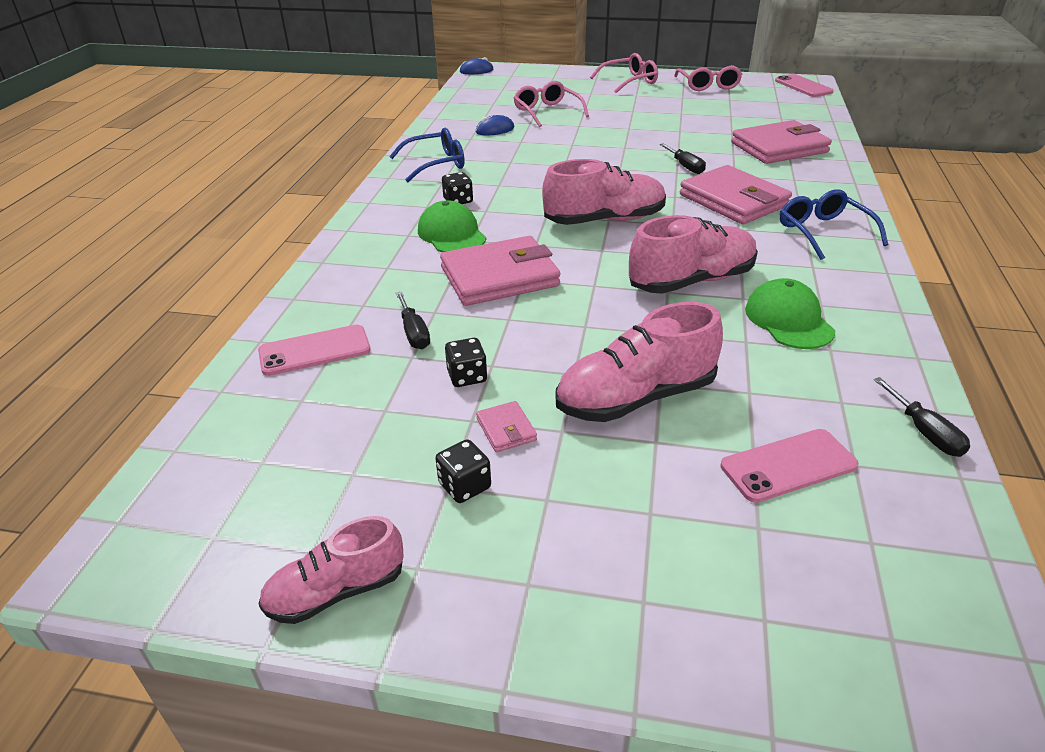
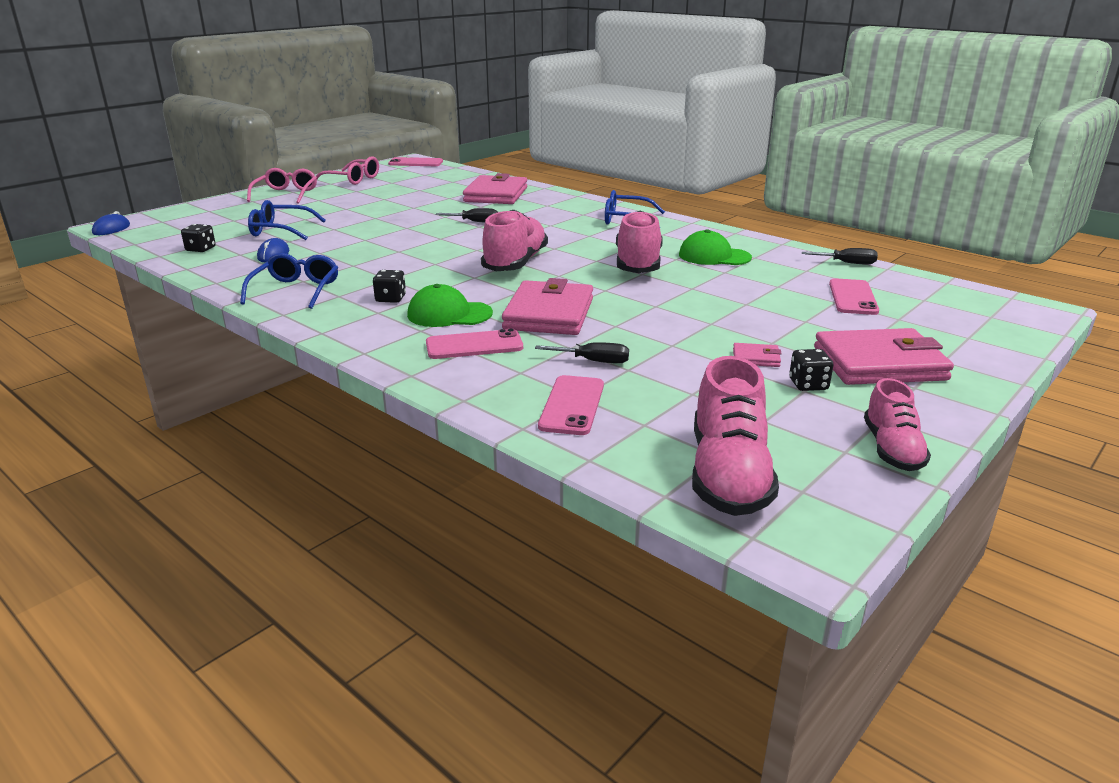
camera: 60 degrees left, 10 degrees down
(398, 267) = (474, 345): none -> pink phone
(467, 376) = (678, 356): black dice -> black dice (200, 249)
(547, 112) = (280, 230): pink glasses -> blue glasses
(636, 398) = (756, 314): pink shoe -> pink shoe (728, 474)
(733, 200) = (549, 225): pink wallet -> pink wallet (879, 364)

